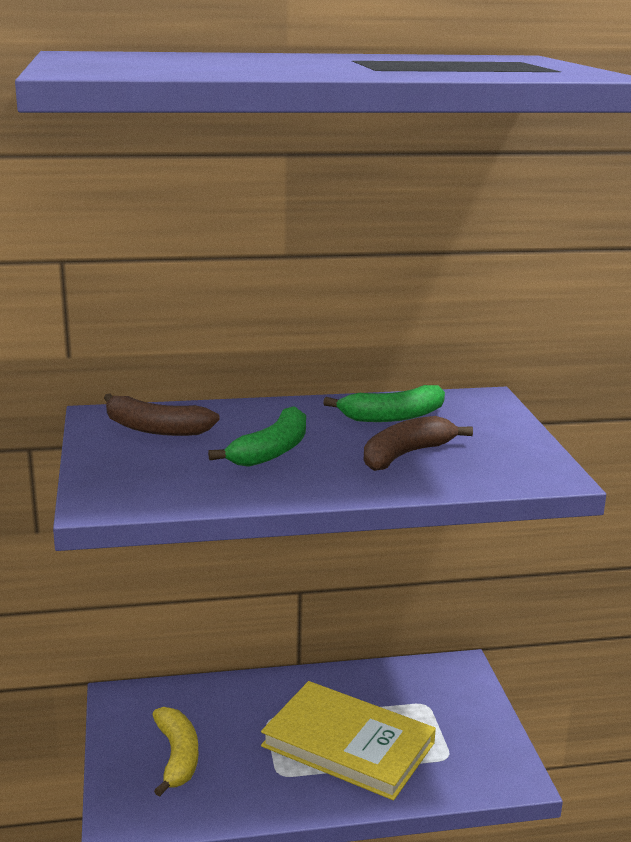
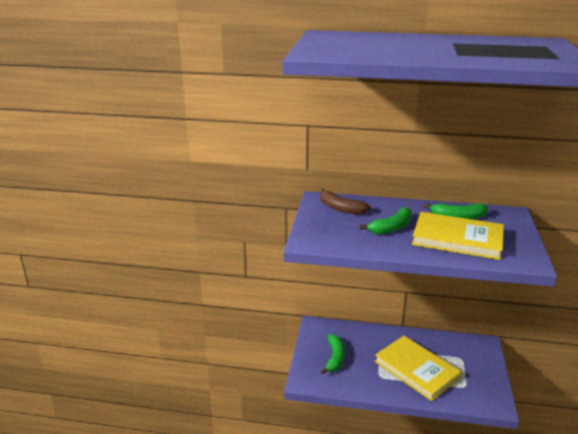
camera: 20 degrees right, 5 degrees up
(177, 757) = (335, 358): yellow banana -> green banana
(405, 454) = (457, 239): brown banana -> yellow book

